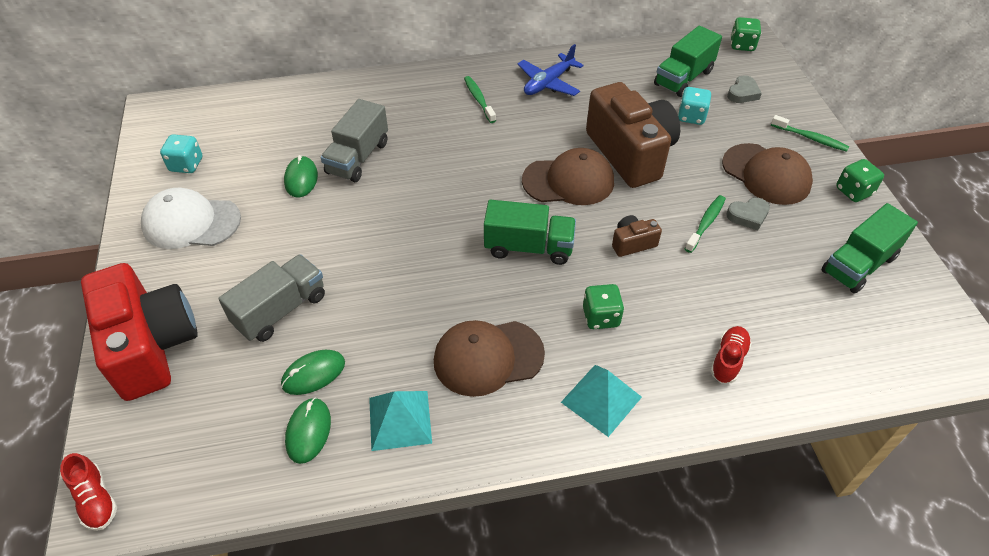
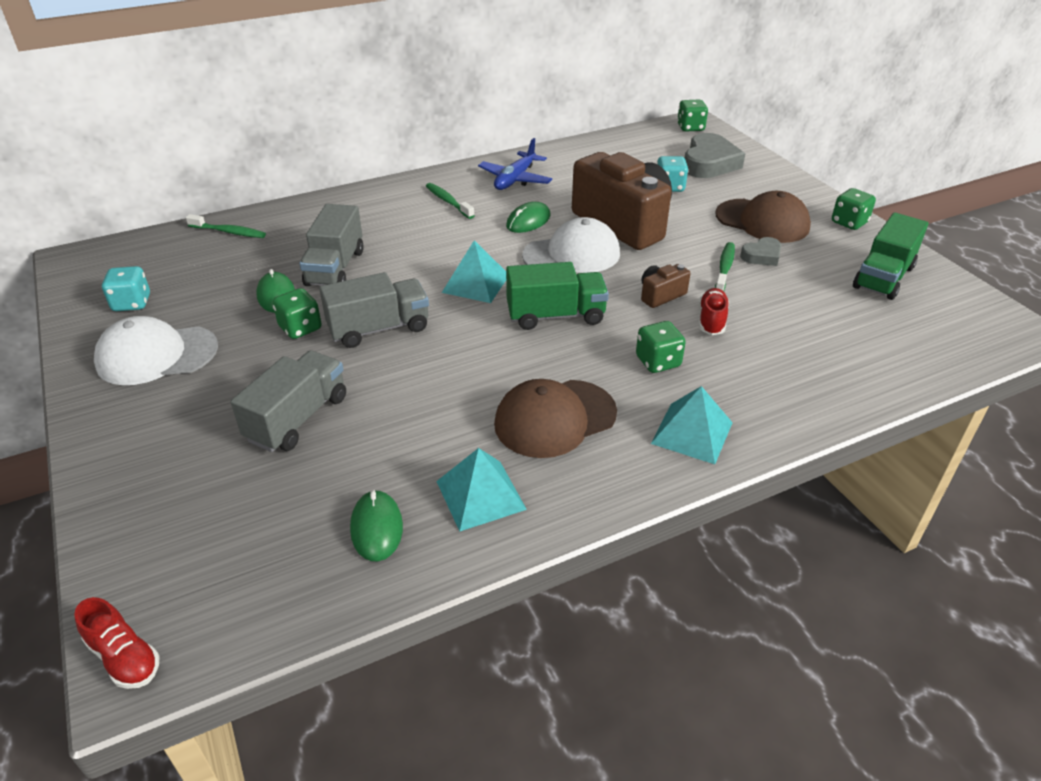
camera: 15 degrees left, 10 degrees down
(151, 346) = (146, 482): red camera -> none
(310, 217) = (300, 328): none -> green dice
(313, 374) = (361, 471): green mouse -> green mouse (528, 221)
(373, 231) = (379, 328): none -> grey truck
(471, 198) = (476, 283): none -> turquoise pyramid
(568, 181) = (572, 255): brown cap -> white cap
(683, 78) = (647, 159): green truck -> none
(728, 360) = (802, 375): red shoe -> red shoe (711, 320)
(743, 93) = (709, 163): grey heart -> grey heart, size x1.86
(811, 138) = (789, 188): green toothbrush -> green toothbrush (229, 232)

